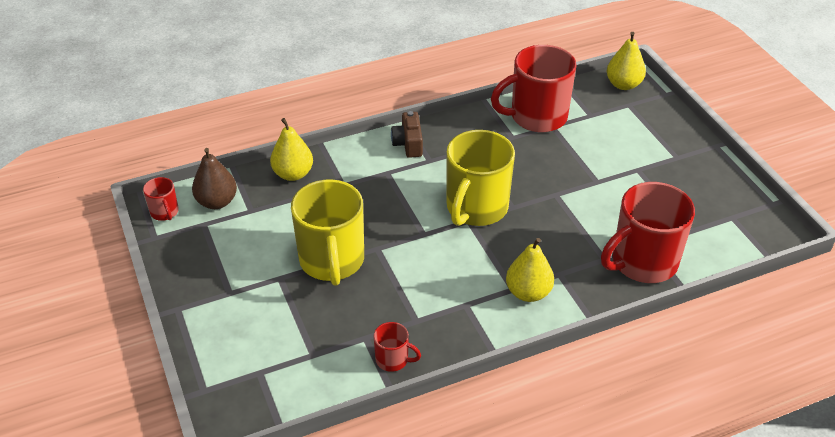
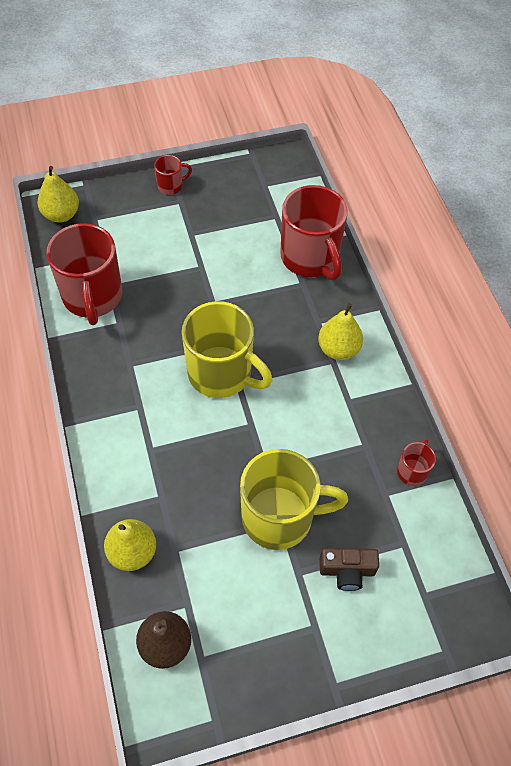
camera: 85 degrees left, 15 degrees up
(165, 212) = (173, 712): red mug -> red mug (171, 186)
(408, 144) = (107, 423): brown camera -> brown camera (347, 571)

